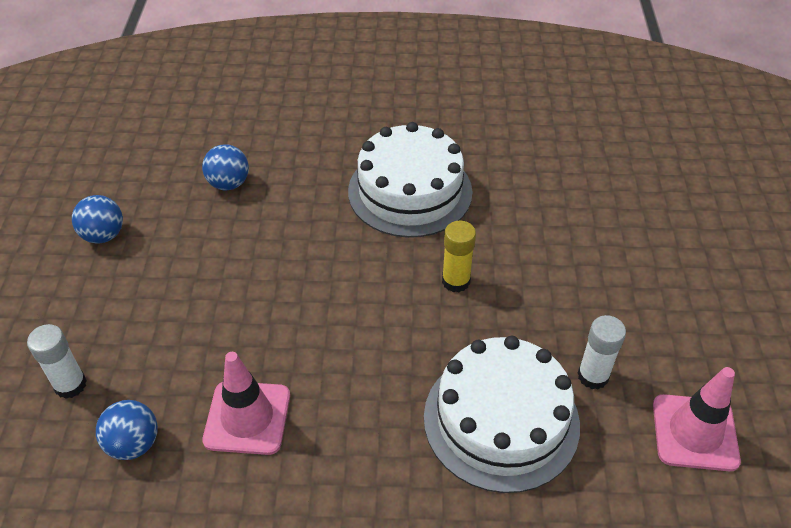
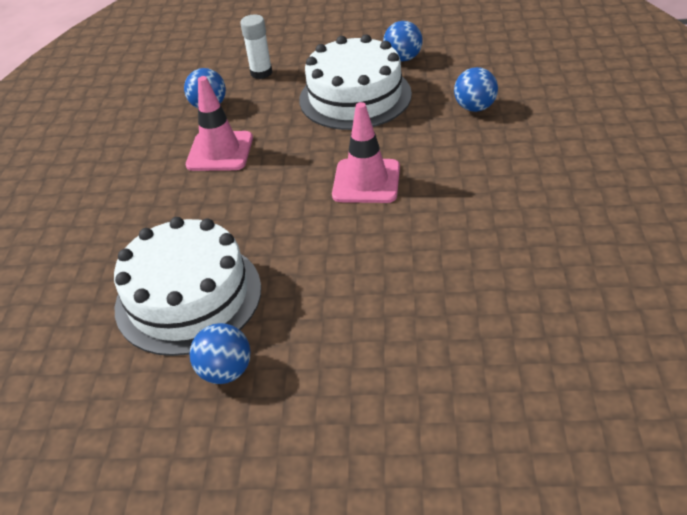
camera: 95 degrees right, 5 degrees down
(410, 191) = (486, 224): white cake -> white cake (355, 96)
(456, 281) = (357, 263): yellow glue stick -> none
(593, 376) = (226, 371): white glue stick -> blue ball
(695, 432) = (140, 458): pink traffic cone -> pink traffic cone (366, 181)

